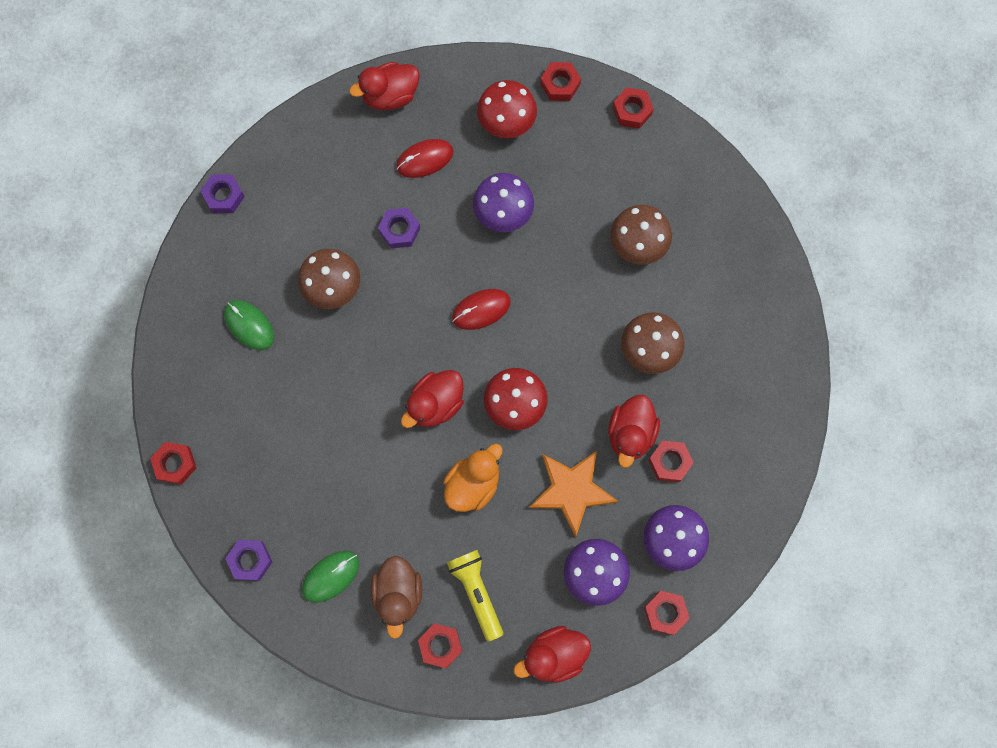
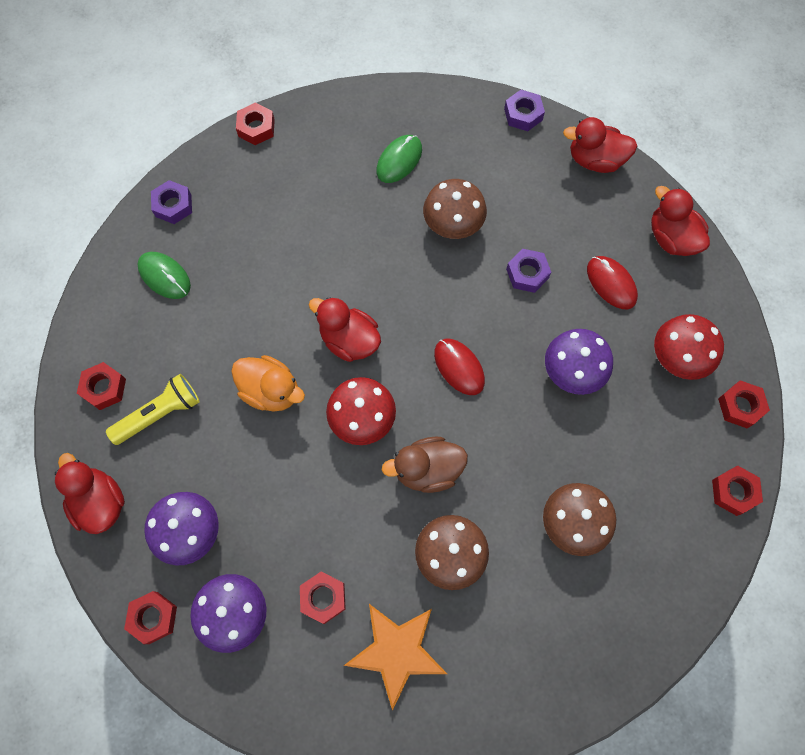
camera: 80 degrees right, 5 degrees down
(398, 595) = (151, 340): brown duck -> brown duck (427, 470)
(571, 490) = (277, 493): orange star -> orange star (397, 651)
(630, 434) = (349, 548): red duck -> red duck (595, 160)

